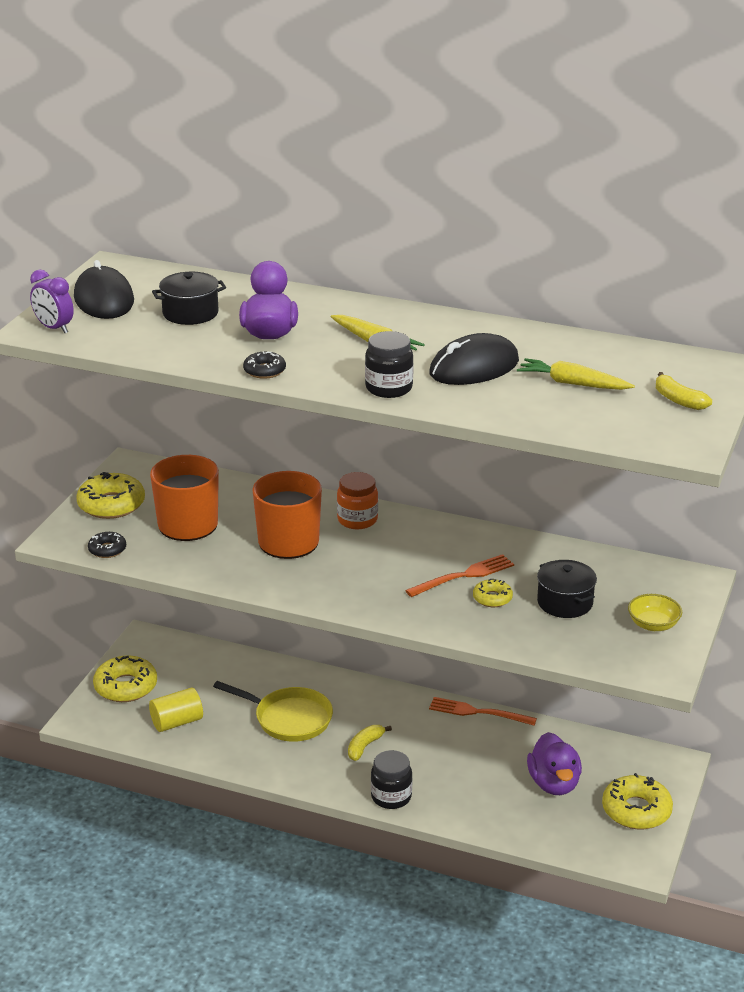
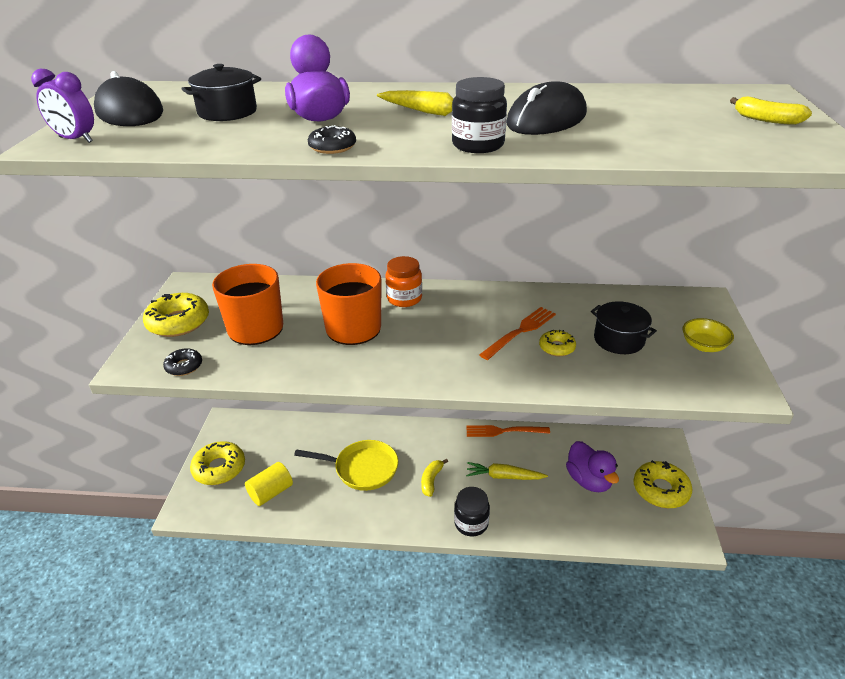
camera: 15 degrees left, 5 degrees up
(573, 384) = (654, 120): yellow carrot -> yellow carrot (504, 476)

